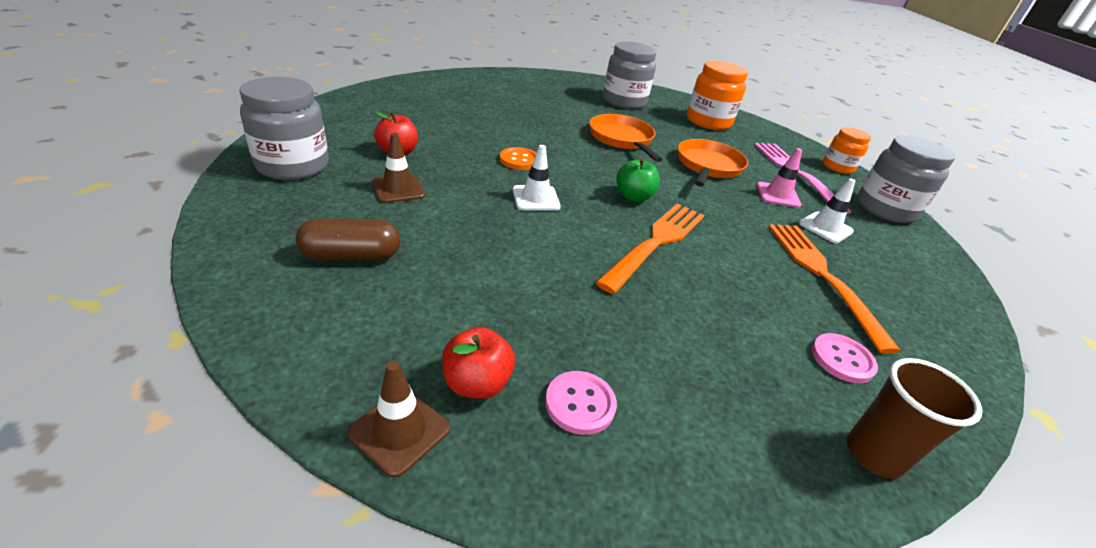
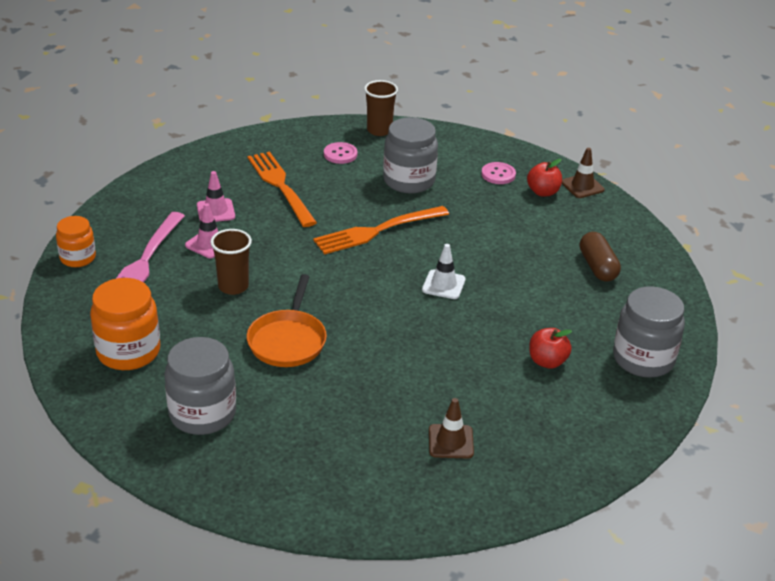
camera: 150 degrees left, 0 degrees up
(351, 256) = (597, 267): brown capsule -> brown capsule turned 60 degrees clockwise
(398, 189) = (556, 316): brown traffic cone -> brown traffic cone (451, 441)
(519, 160) = (431, 330): orange button -> none
(633, 197) = (354, 269): green apple -> none
(708, 166) = (233, 286): orange pan -> brown cup
(822, 275) = (280, 186): orange fork -> orange fork turned 135 degrees clockwise
(825, 227) = (215, 211): white traffic cone -> pink traffic cone
(885, 209) = (123, 211): grey jar -> grey jar (409, 181)

